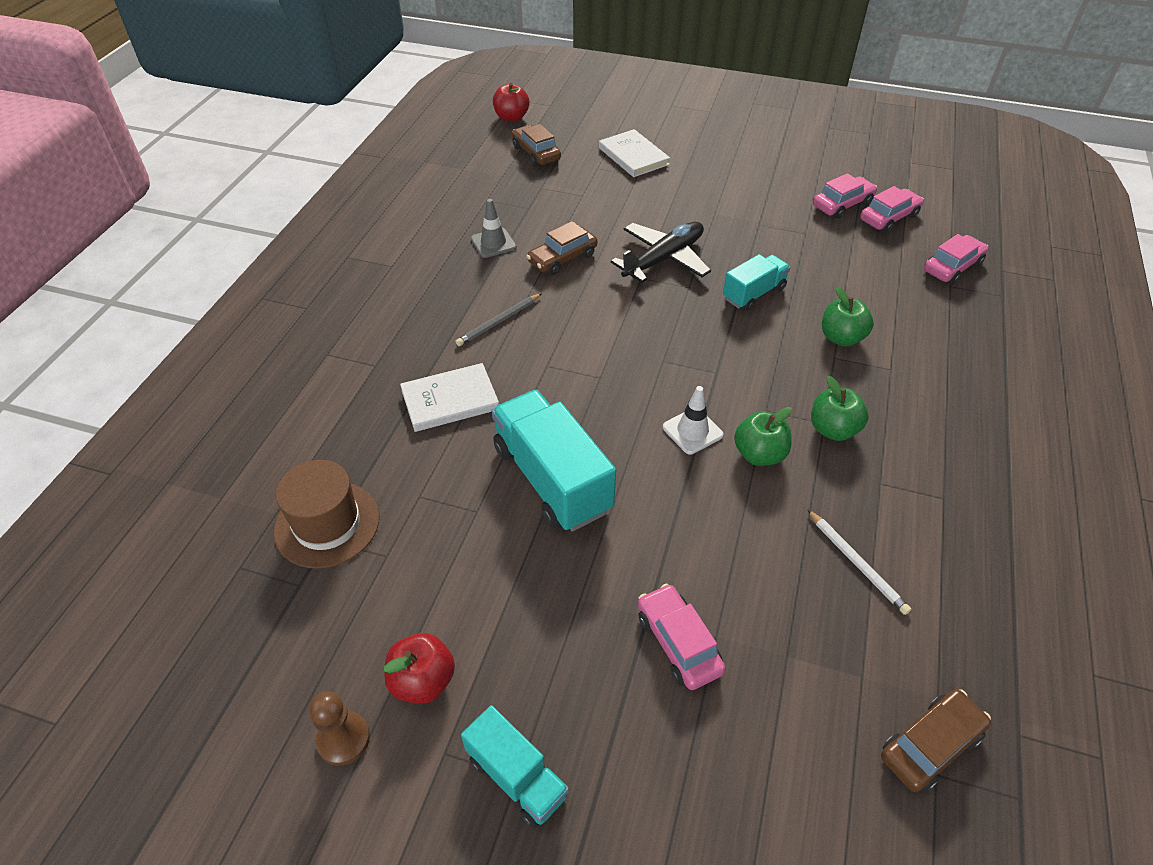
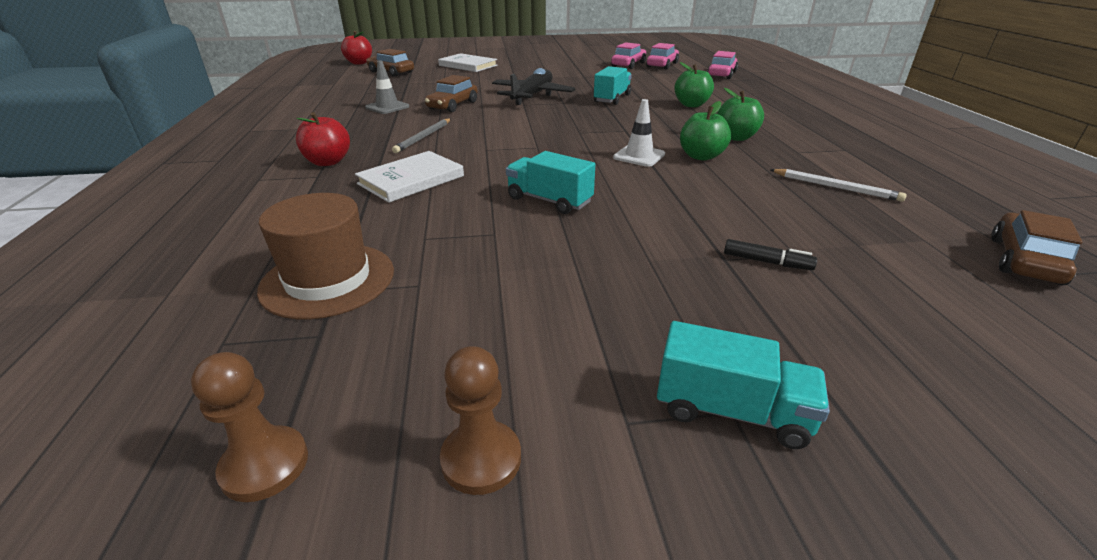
camera: 25 degrees left, 15 degrees down
(231, 687) = (265, 465): none -> brown pawn
(423, 681) = (543, 366): red apple -> red apple (328, 162)
(552, 479) = (549, 200): turquoise truck -> turquoise truck, size x0.58
(678, 643) = (766, 262): pink car -> black marker

